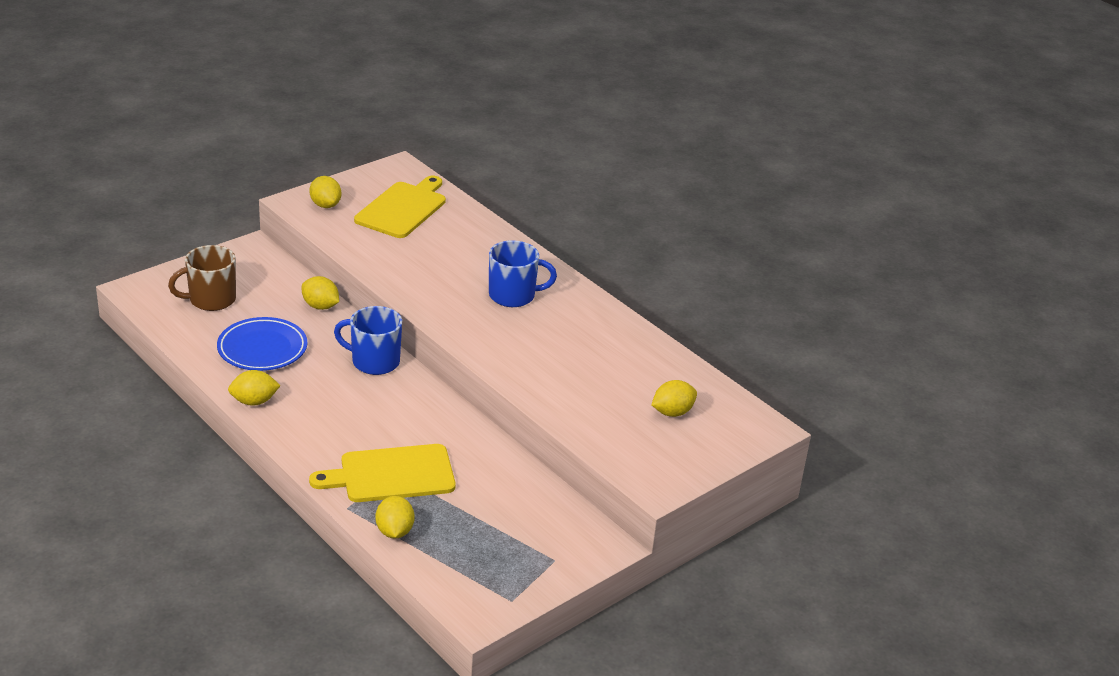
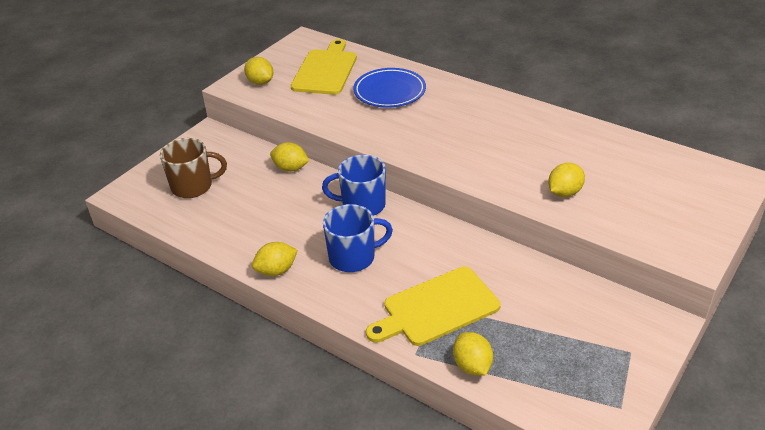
camera: 10 degrees left, 5 degrees up
(211, 300) = (193, 186): brown mug -> brown mug turned 150 degrees counterclockwise
(262, 349) = (259, 219): blue plate -> blue plate (389, 92)
(513, 296) = (458, 118): blue mug -> blue mug (353, 257)
(672, 412) = (655, 185): yellow lemon -> yellow lemon (564, 192)

